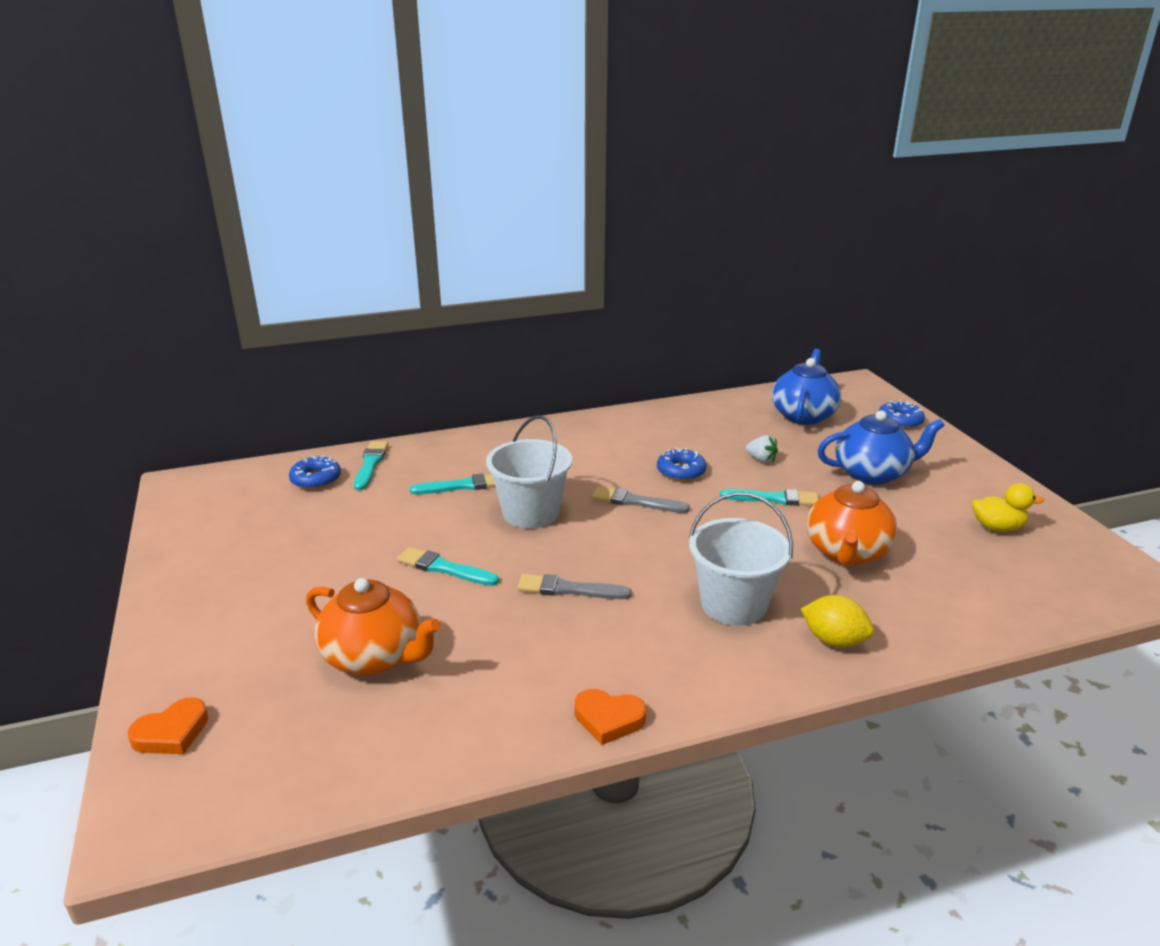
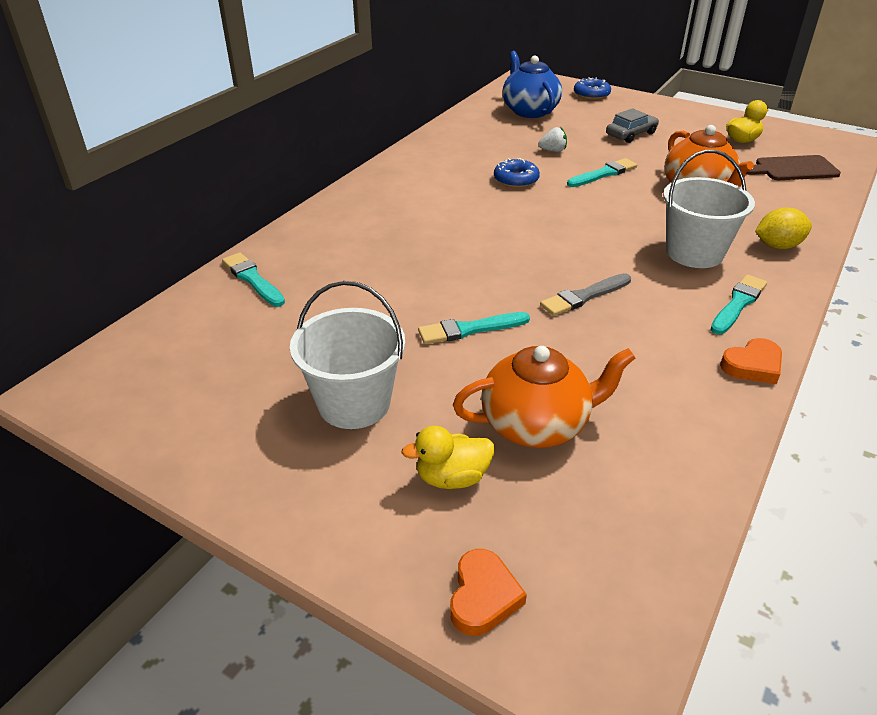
camera: 40 degrees left, 10 degrees up
(271, 655) = (452, 477): none -> yellow duck
(316, 479) = (220, 316): blue donut -> none
(463, 486) = (371, 260): turquoise brush -> turquoise brush (738, 303)
(530, 513) = (462, 256): white bucket -> white bucket (354, 403)
(635, 502) = (522, 214): grey brush -> none
(872, 474) = (631, 134): blue teapot -> grey car
(1006, 580) = (792, 169): none -> brown cutting board

